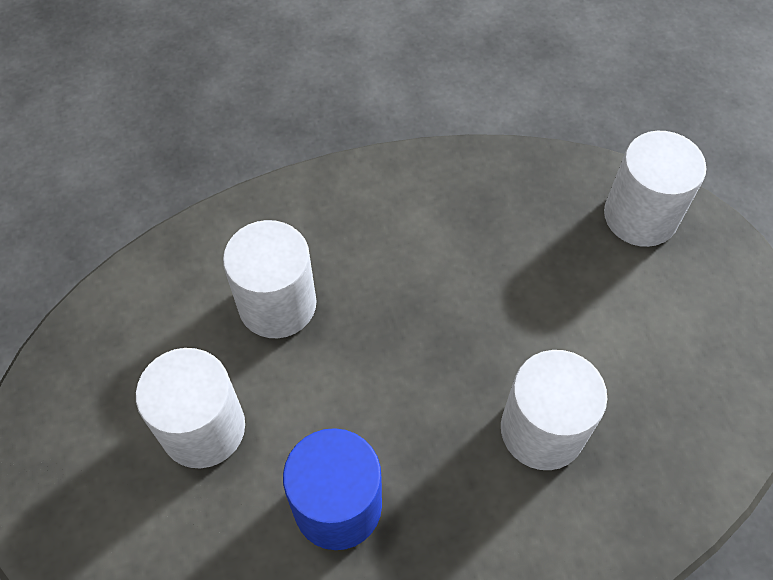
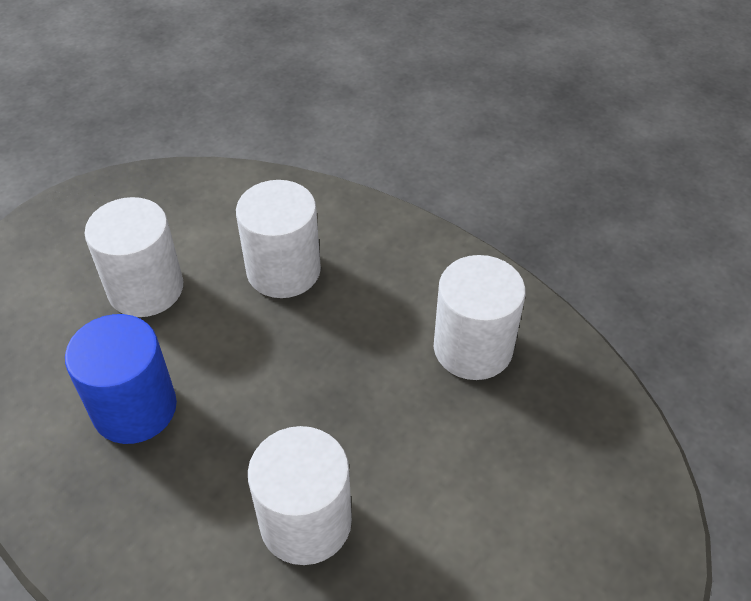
camera: 55 degrees right, 10 degrees down
(640, 216) = (610, 485): white cylinder -> white cylinder (473, 348)

